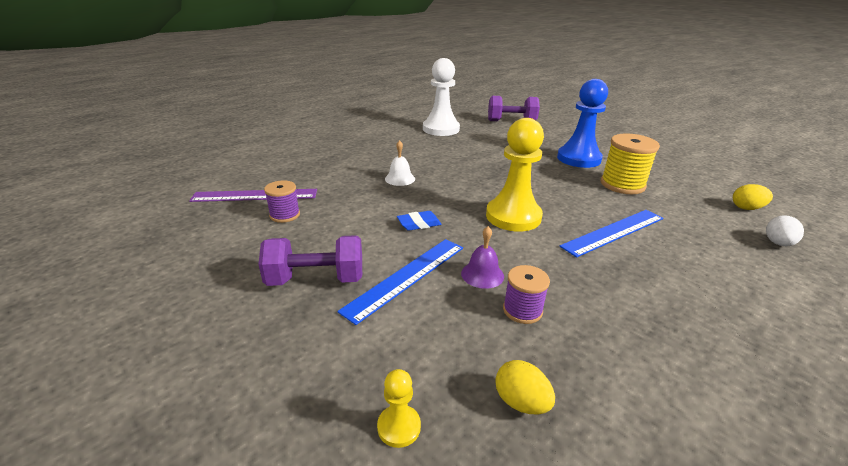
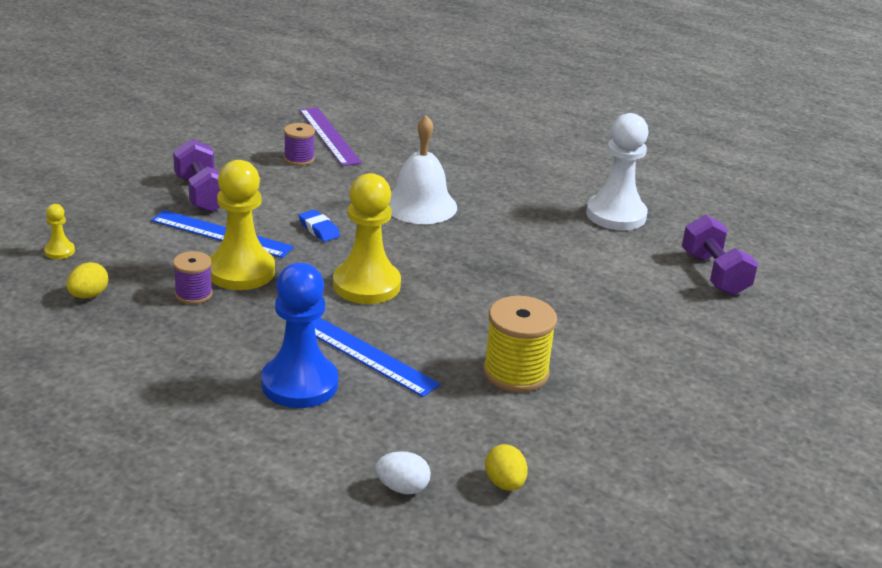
camera: 70 degrees right, 0 degrees up
(400, 179) = (420, 205): white bell -> white bell, size x1.91
(482, 274) = (241, 271): purple bell -> yellow pawn
(578, 158) = (591, 338): blue pawn -> blue pawn (299, 384)

